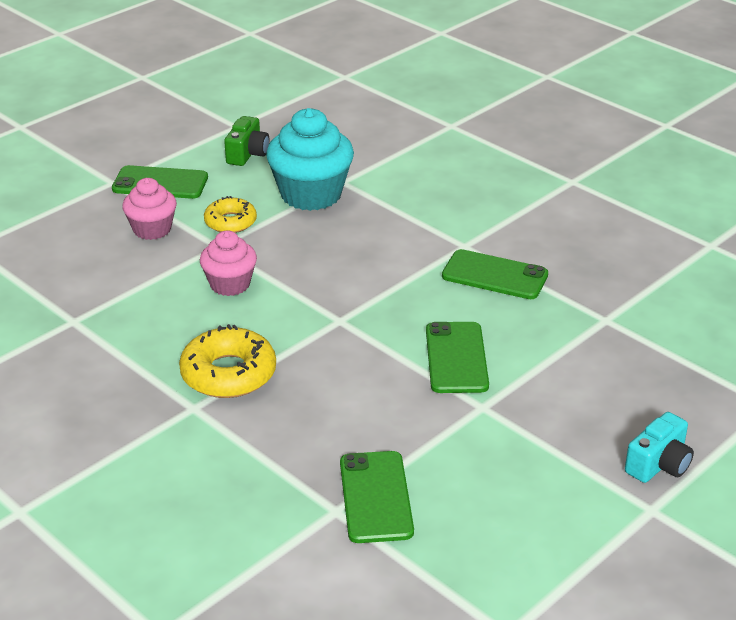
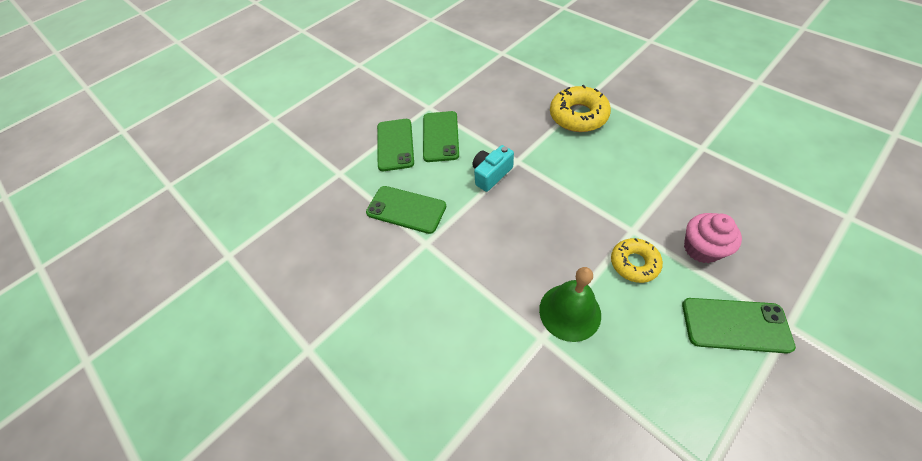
camera: 175 degrees left, 20 degrees up
(230, 284) = (605, 187): pink cupcake -> none
(247, 154) = (663, 393): green camera -> none
(311, 194) = (570, 312): turquoise cupcake -> green bell
(376, 497) = (484, 59): green phone -> green phone (395, 144)
(659, 464) = (346, 84): turquoise camera -> turquoise camera (491, 174)

